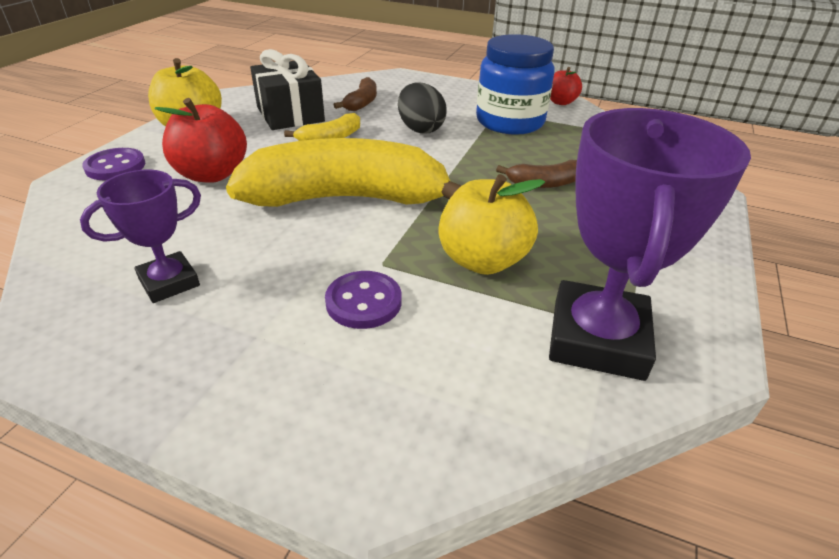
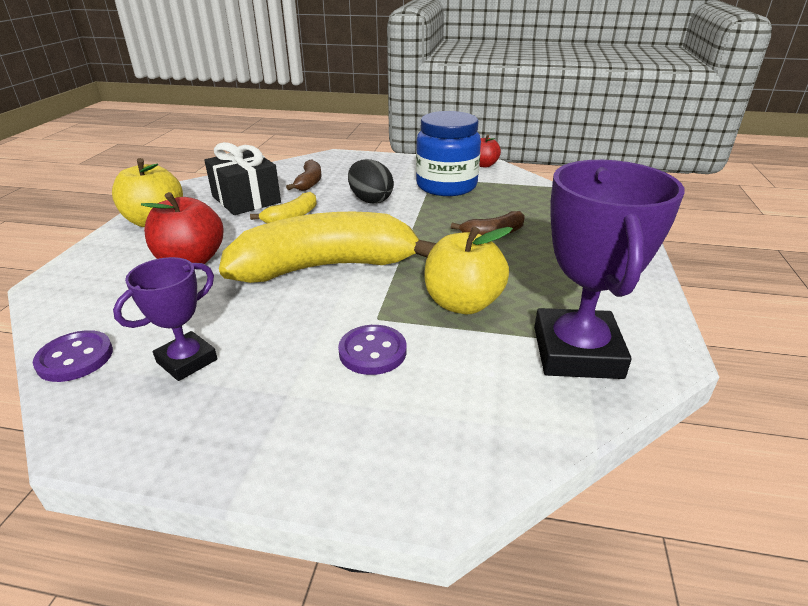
camera: 10 degrees left, 5 degrees down
(115, 166) = (92, 265): purple button -> purple button (75, 358)

